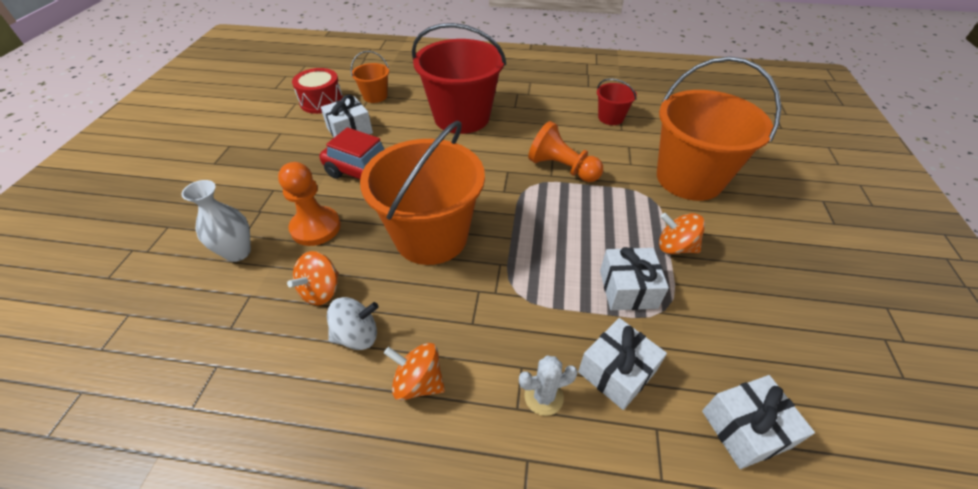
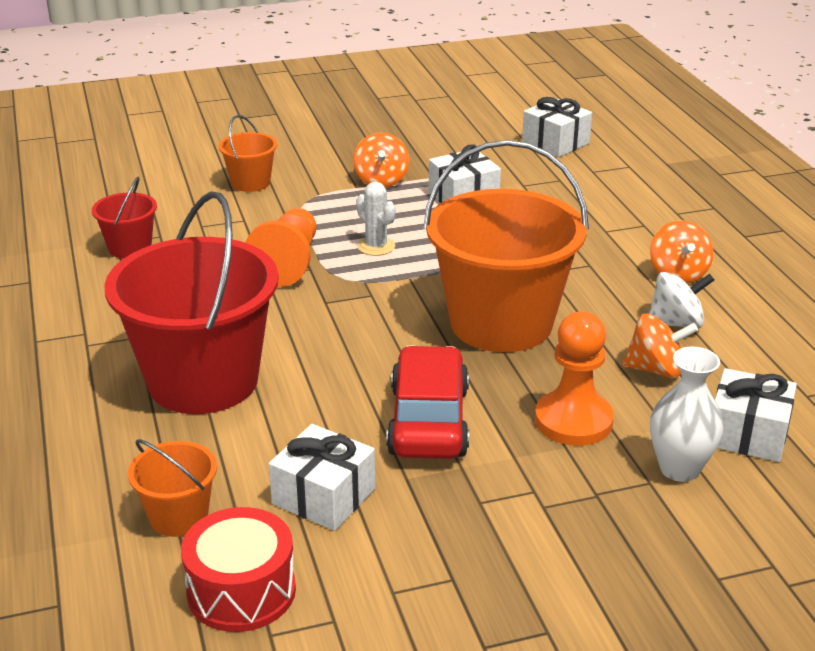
camera: 115 degrees left, 15 degrees down
(357, 335) = (676, 323): white spinning top -> white spinning top turned 120 degrees clockwise
(543, 396) = (620, 216): white cactus -> white cactus (376, 246)
(616, 372) = (561, 191): white gift -> white gift (747, 434)
(689, 179) = (250, 183): orange bucket -> orange bucket, size x0.46

